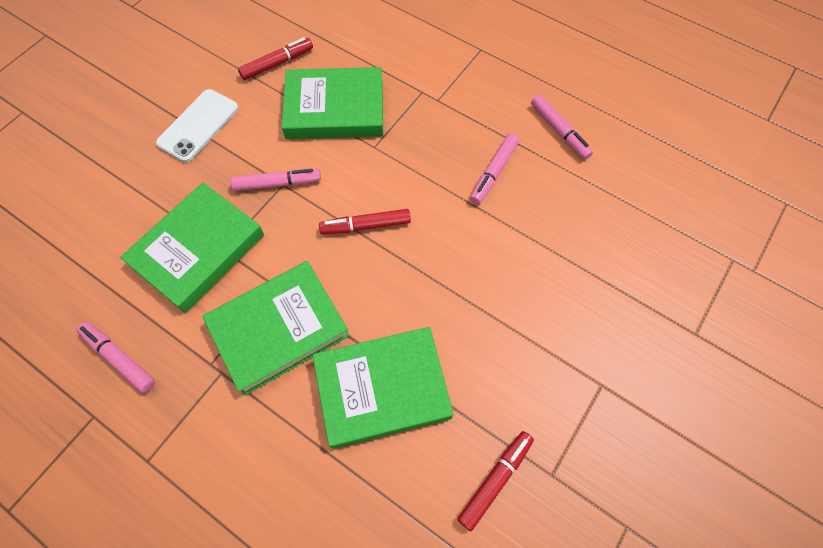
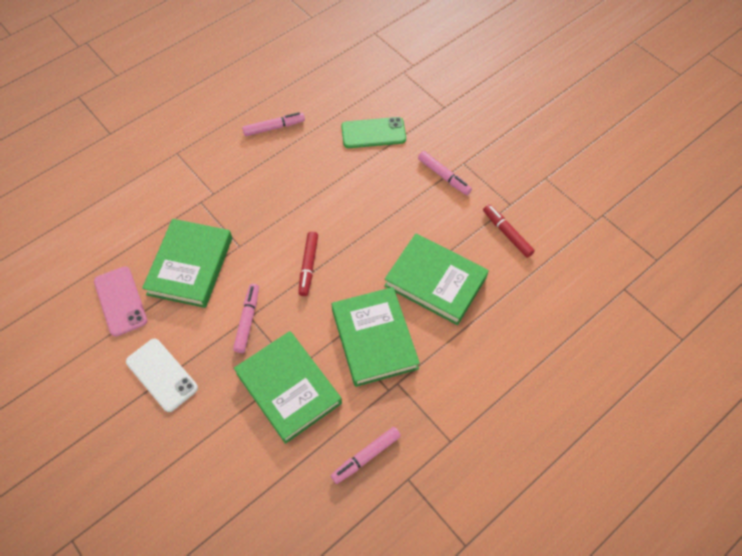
camera: 75 degrees left, 5 degrees down
(277, 63) = (120, 301): red marker -> pink phone
(382, 388) = (435, 282): green book -> green book turned 60 degrees counterclockwise
(493, 172) = (293, 176): pink marker -> pink marker (444, 176)
(602, 248) = (373, 133): none -> green phone

